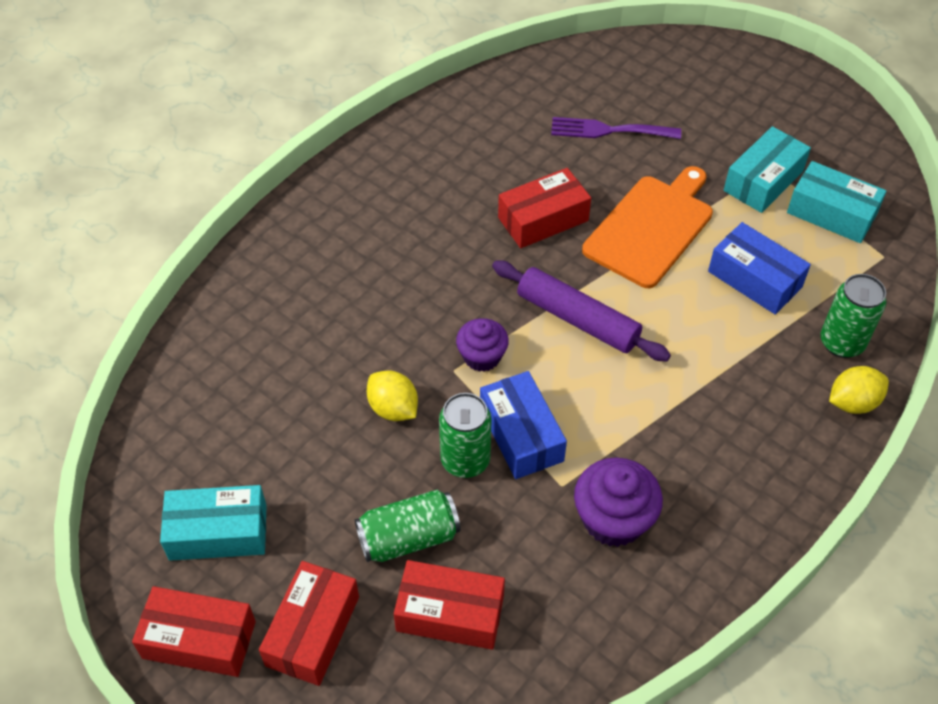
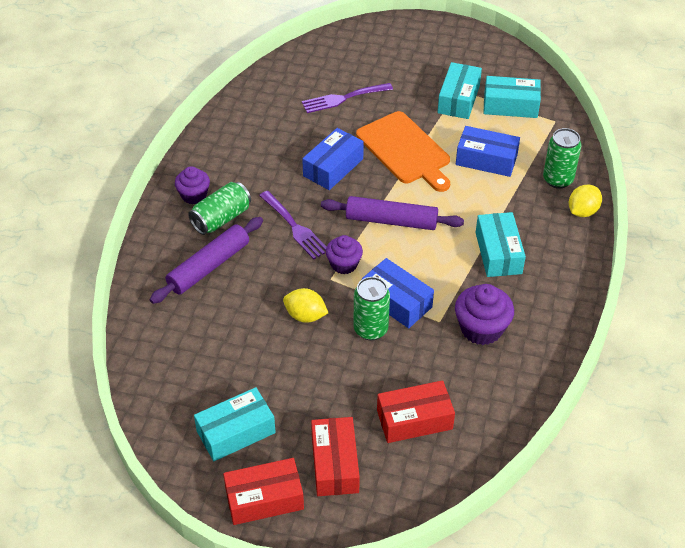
camera: 25 degrees left, 5 degrees down
(314, 296) = (209, 266): none -> purple rolling pin
(350, 196) = (194, 195): none -> purple cupcake
(408, 538) = (362, 387): green can -> green can (221, 218)
(449, 283) = (295, 227): none -> purple fork
(543, 219) = (333, 167): red box -> blue box
(651, 228) = (405, 150): orange cutting board -> orange cutting board turned 135 degrees clockwise
(698, 418) = (498, 253): none -> turquoise box

